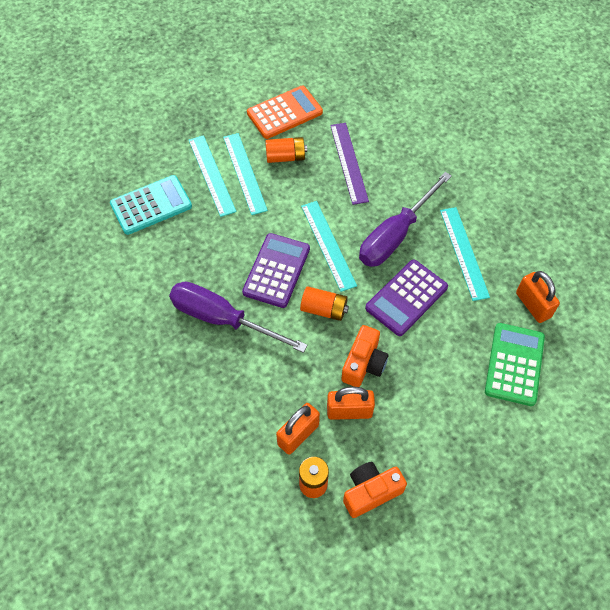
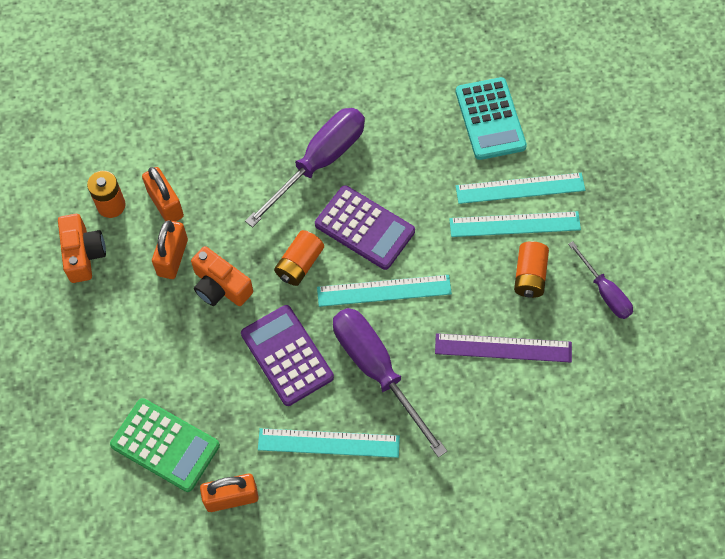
camera: 105 degrees right, 5 degrees up
(284, 113) = (604, 292): orange calculator -> purple screwdriver

